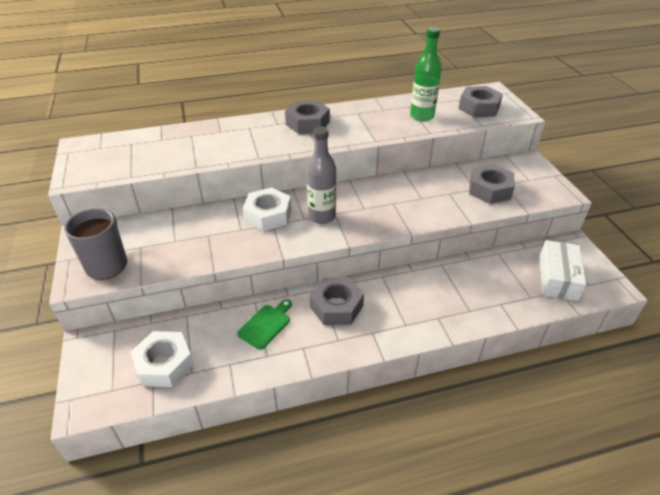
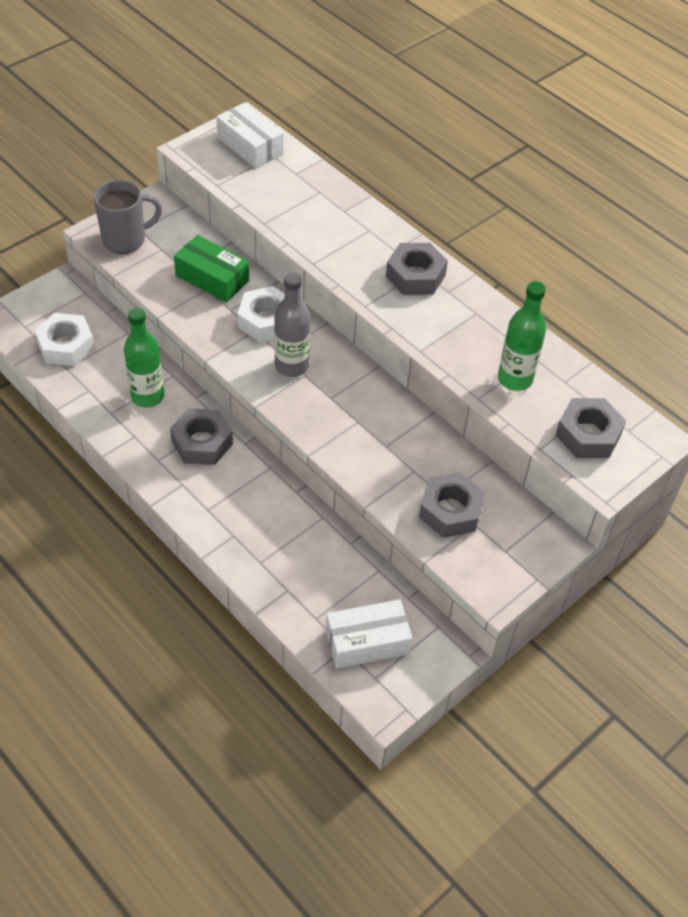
camera: 60 degrees right, 10 degrees up
(108, 150) = (250, 145): none -> white box
(200, 229) = (212, 278): none -> green box
(266, 325) = (147, 396): green cutting board -> green bottle

